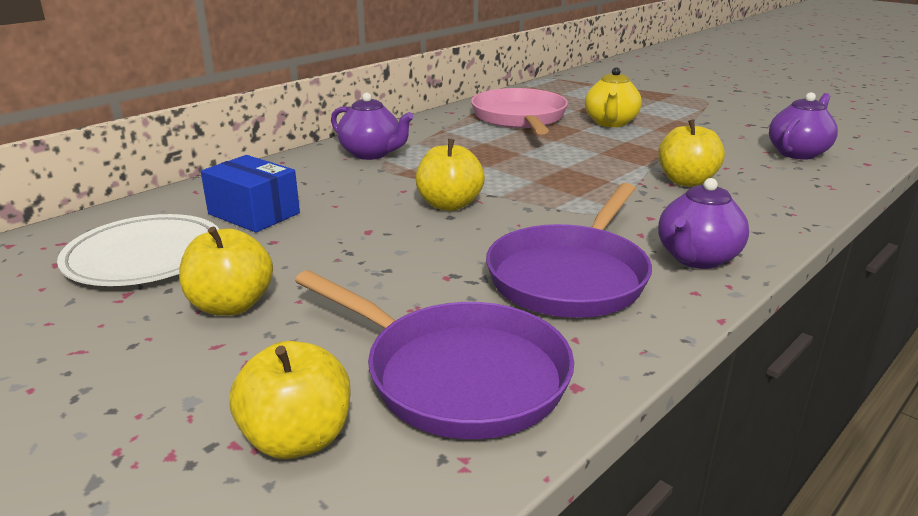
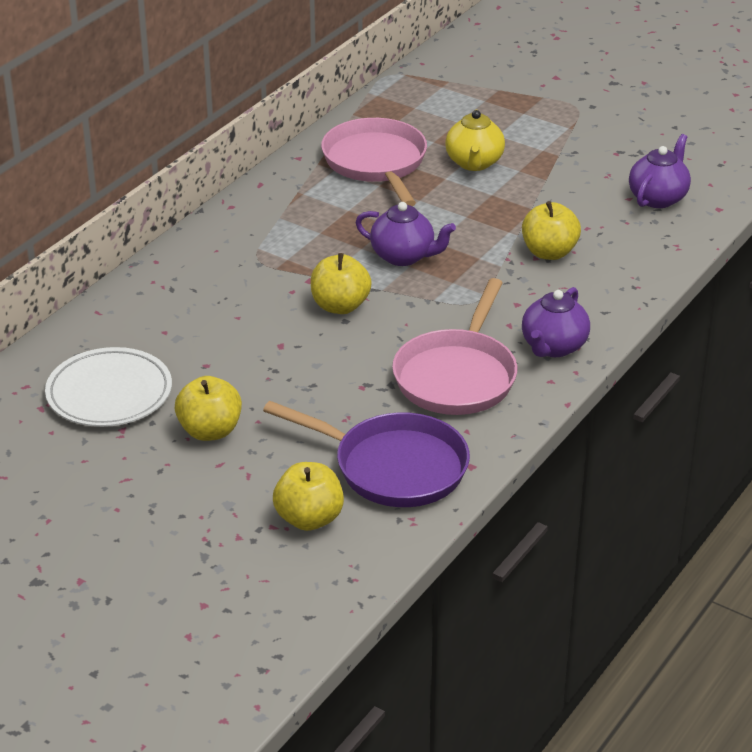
camera: 10 degrees left, 10 degrees up
(254, 213) = (170, 335): blue box -> none
(371, 154) = (240, 240): purple teapot -> purple teapot (404, 256)
(571, 276) = (457, 376): purple pan -> pink pan

